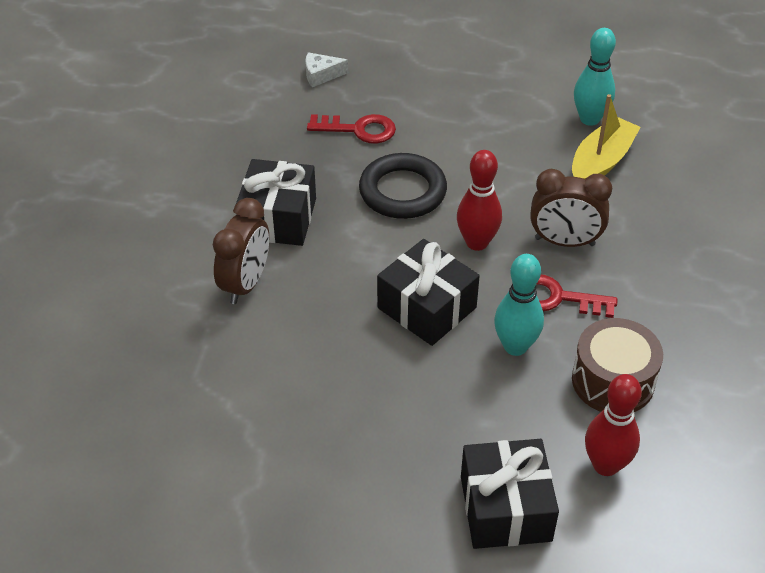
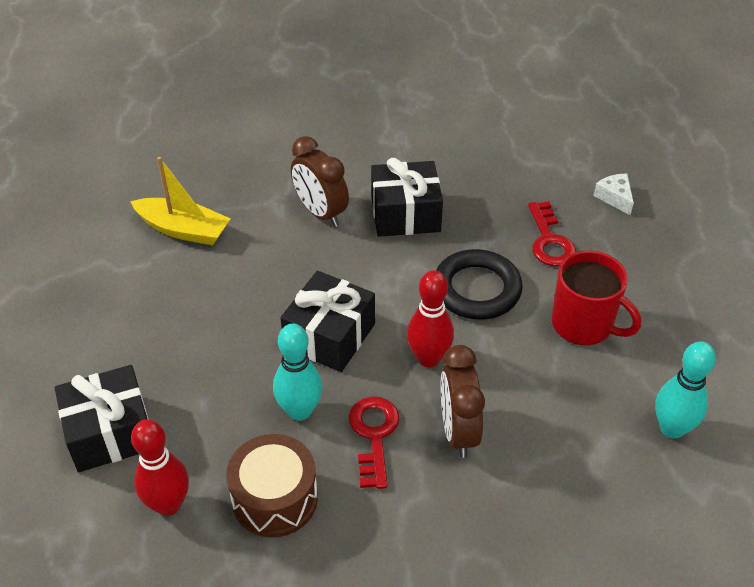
camera: 75 degrees right, 0 degrees up
(246, 284) = (320, 213): brown clock -> brown clock turned 45 degrees clockwise
(468, 136) = (583, 325): none -> red mug
(601, 162) = (602, 449): yellow boat -> yellow boat (183, 230)

